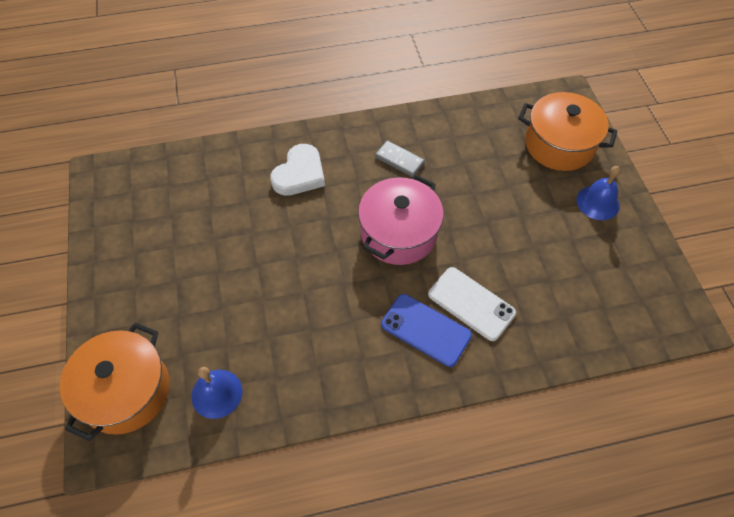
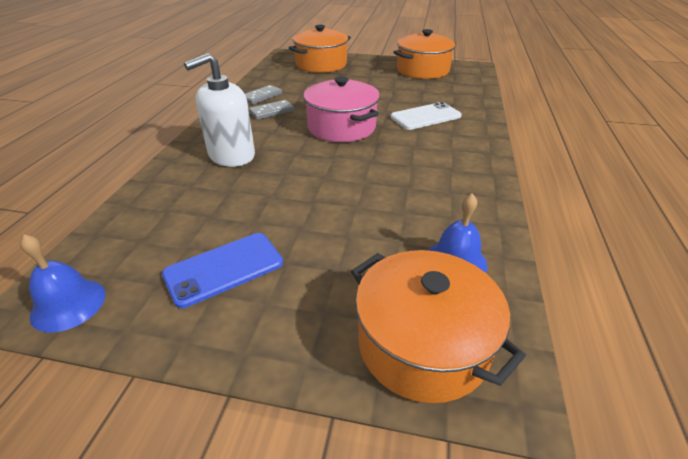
camera: 65 degrees left, 20 degrees down
(299, 174) = (231, 155): white heart -> white soap dispenser
(425, 330) = (438, 137): blue phone -> blue phone (224, 269)
(429, 134) = (262, 96): none -> grey domino
(598, 202) = (375, 66): blue bell -> blue bell (68, 304)
(622, 260) = (422, 70): none -> orange pot

